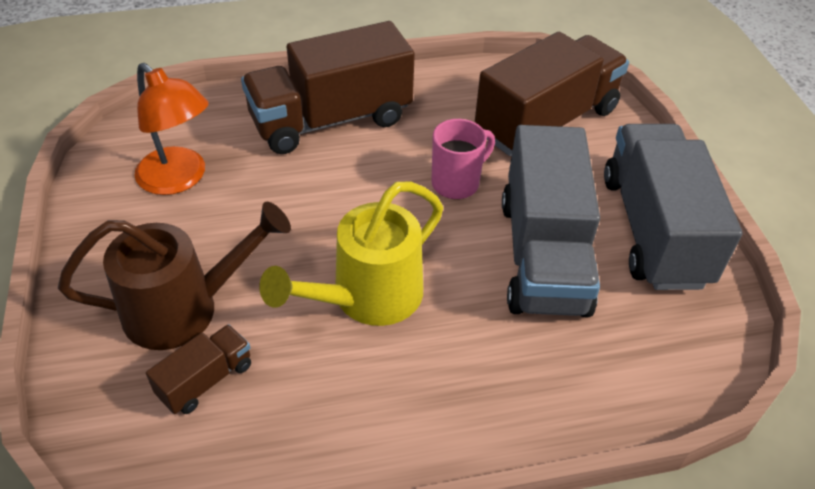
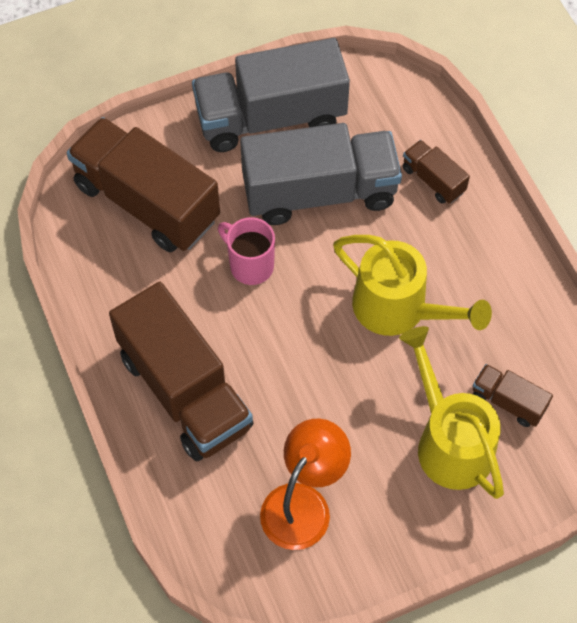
camera: 100 degrees left, 15 degrees up
(185, 308) = (448, 440): brown watering can -> yellow watering can
(549, 375) = (433, 180): none -> brown truck

